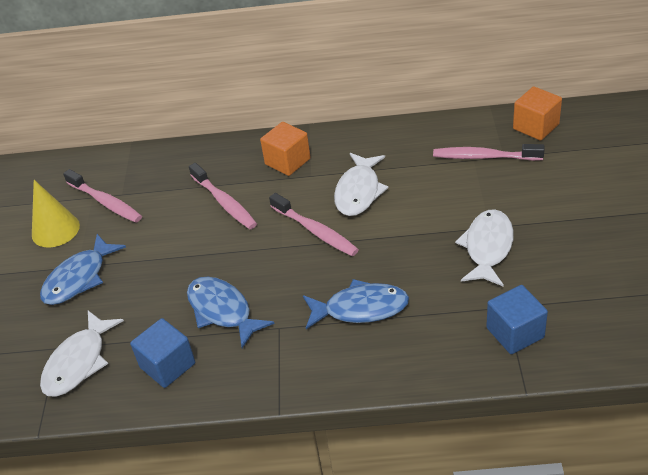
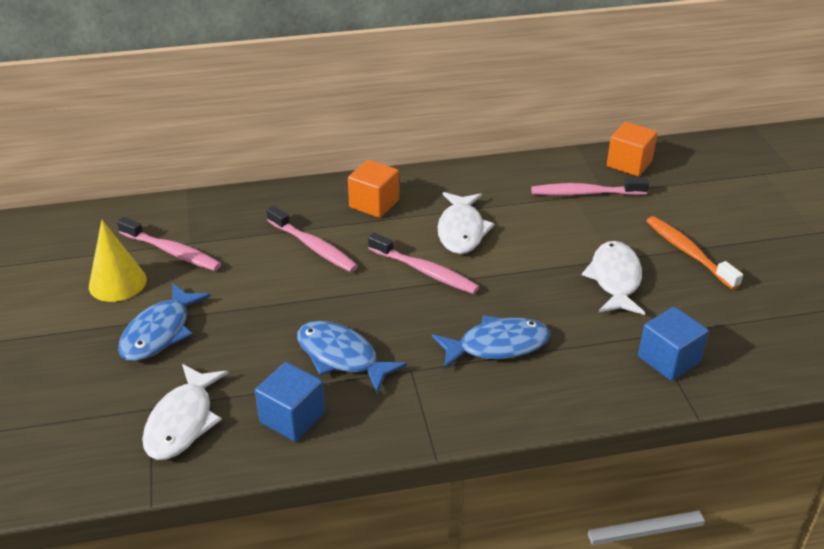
camera: 15 degrees left, 5 degrees down
(566, 223) = (688, 252): none -> orange toothbrush

